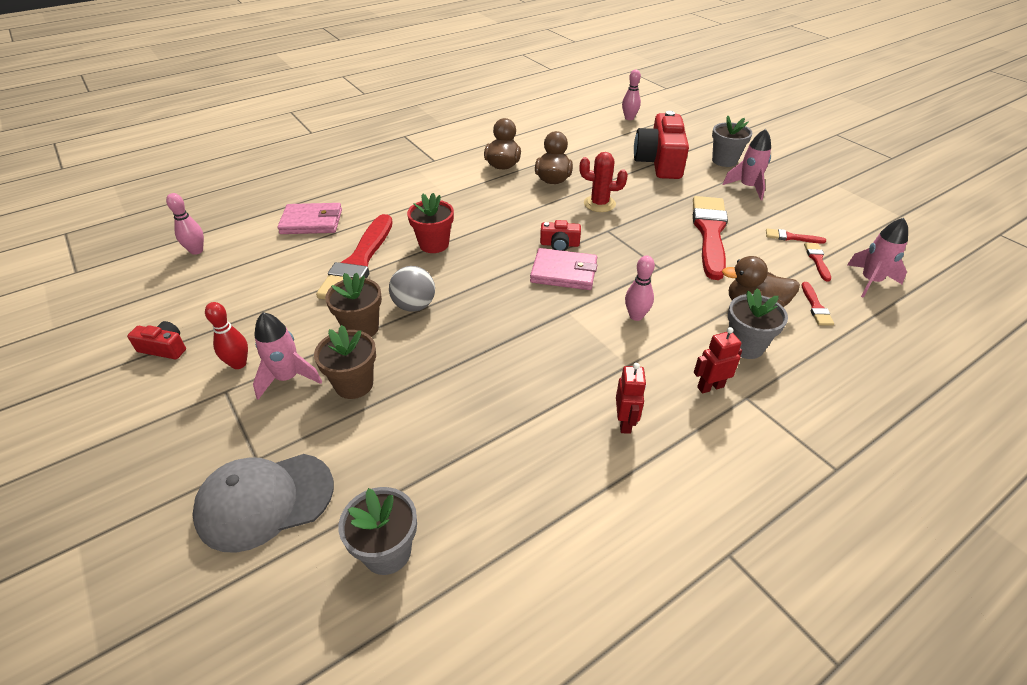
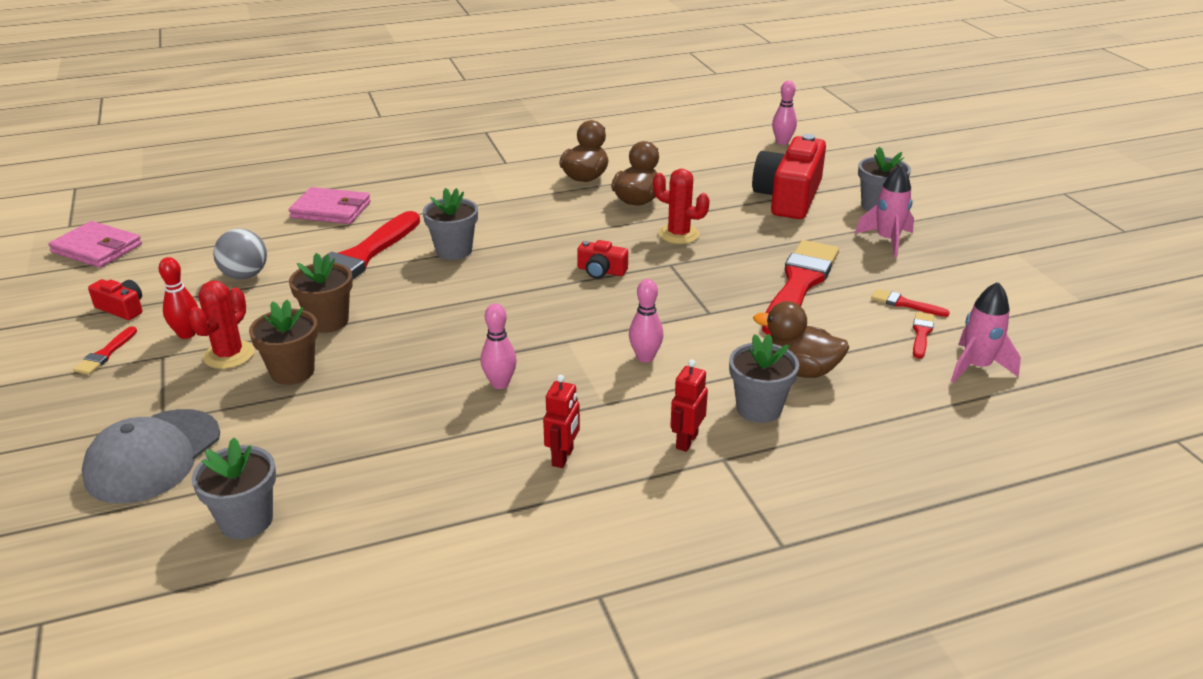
camera: 15 degrees right, 10 degrees down
(196, 251) = (196, 222): pink bowling pin -> pink bowling pin (500, 383)
(265, 501) = (153, 456): grey cap -> grey cap turned 60 degrees counterclockwise
(288, 378) = (229, 355): pink rocket -> red cactus
(414, 306) = (397, 309): grey ball -> grey ball (245, 275)
(434, 244) = (454, 251): red flower pot -> grey flower pot
(564, 272) = (588, 300): pink wallet -> pink wallet (97, 248)
(710, 387) = (686, 441): red robot -> red robot turned 60 degrees counterclockwise
(816, 307) = (881, 383): red brush -> red brush (105, 354)

